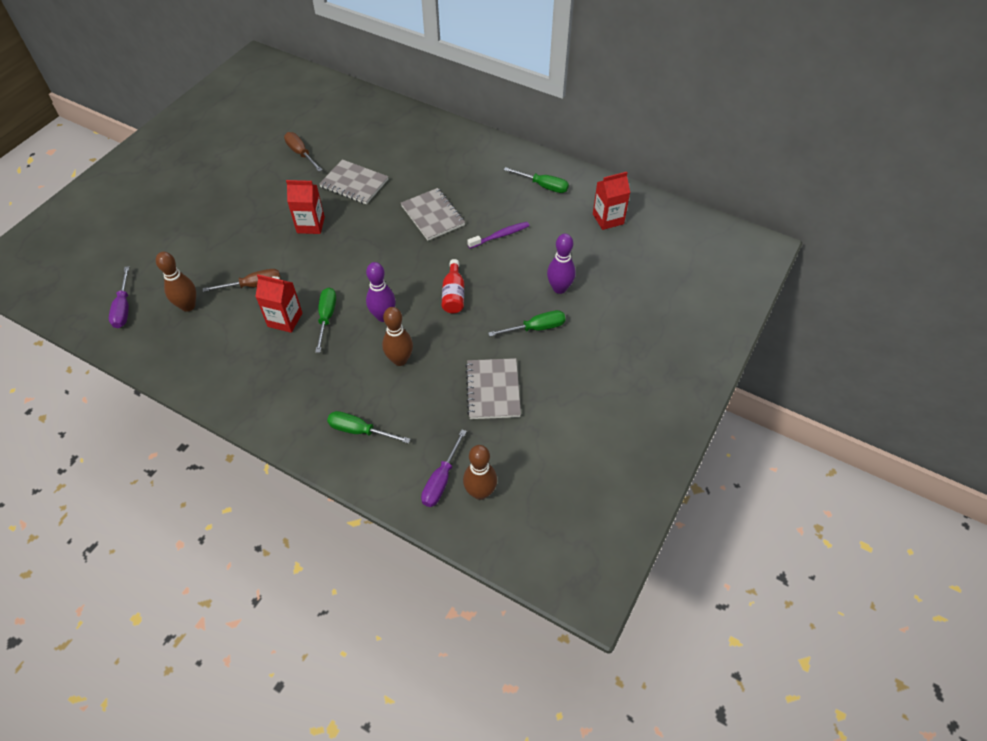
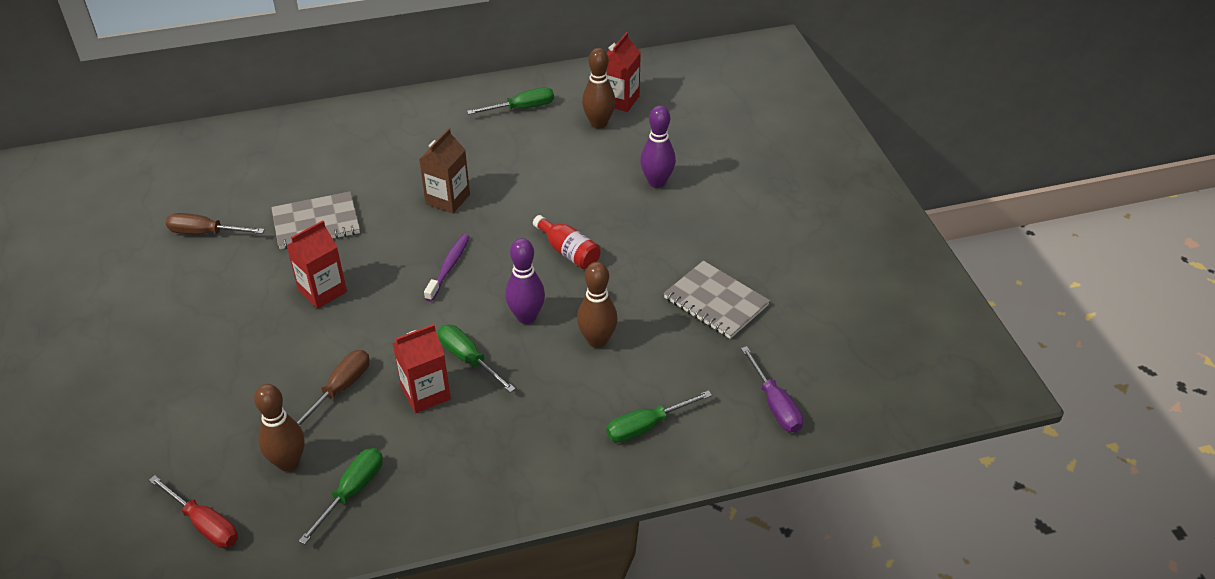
camera: 45 degrees left, 10 degrees down
(123, 308) = (204, 524): purple screwdriver -> red screwdriver
(432, 216) = (448, 199): grey notebook -> brown carton
(480, 492) = (819, 387): brown bowling pin -> brown bowling pin (598, 123)
(500, 235) = (541, 174): purple toothbrush -> purple toothbrush (449, 267)
(536, 328) = (682, 227): green screwdriver -> green screwdriver (352, 492)

